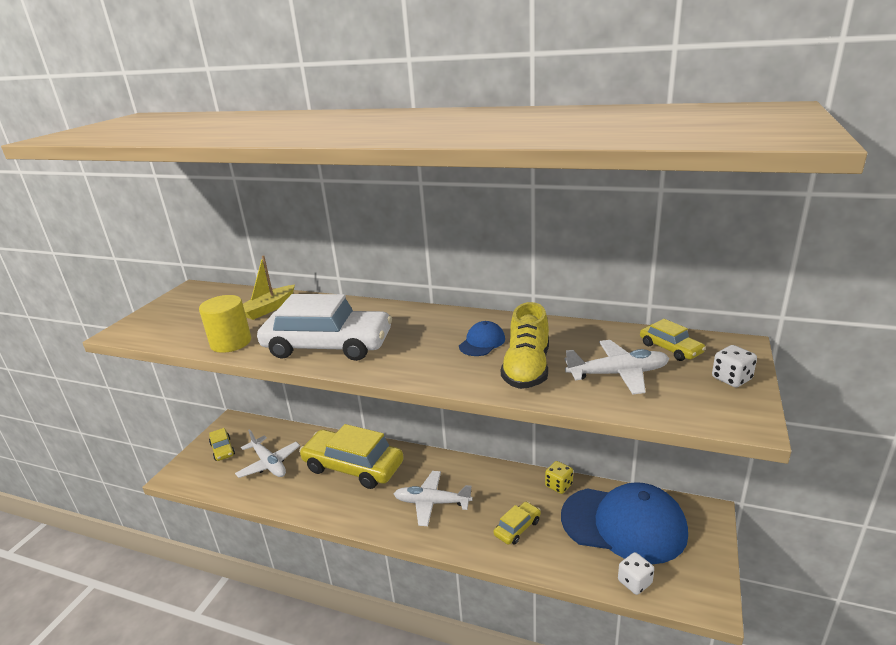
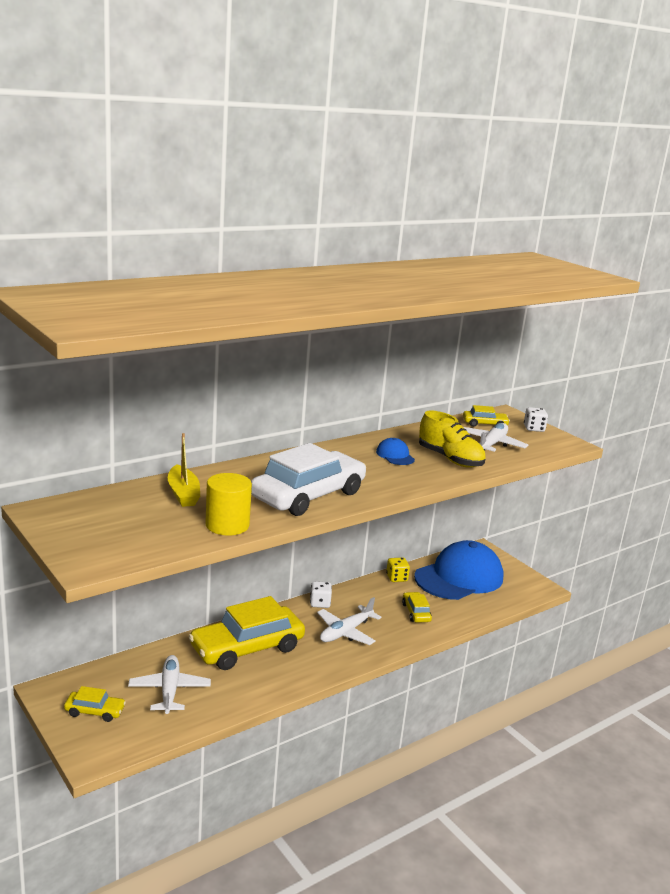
camera: 60 degrees left, 5 degrees down
(269, 464) = (169, 690): white plane -> white plane turned 90 degrees counterclockwise
(634, 582) = (506, 600): white dice -> white dice (320, 603)

